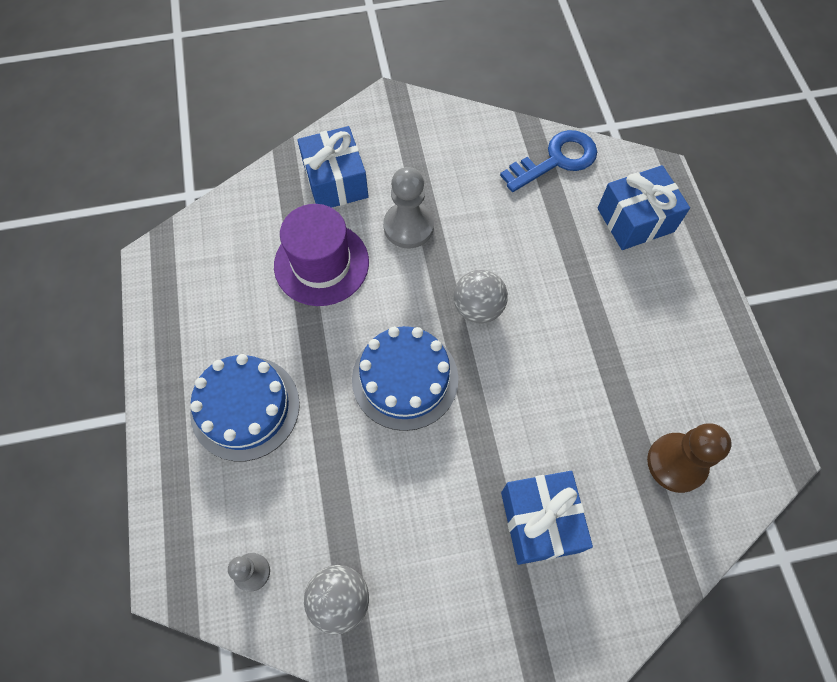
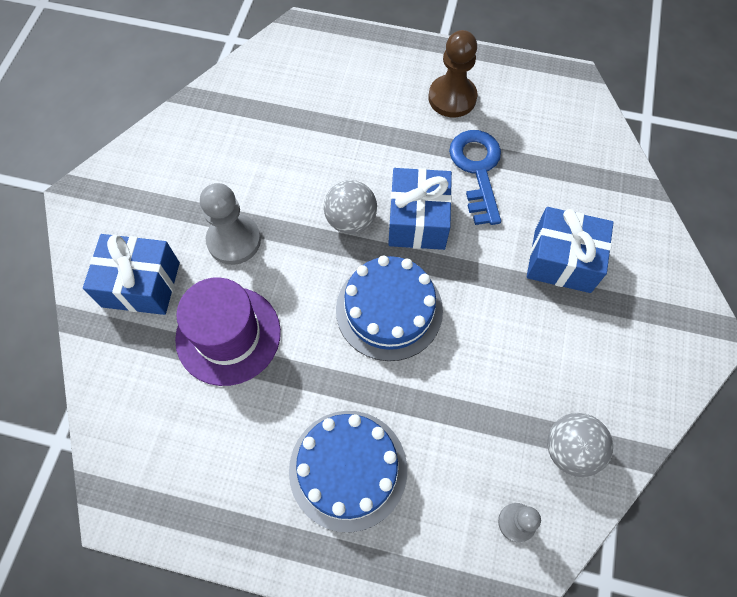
camera: 65 degrees left, 0 degrees up
(556, 160) = (239, 94): blue key -> blue key (477, 170)
(635, 220) = (333, 67): blue gift -> blue gift (418, 220)
(676, 463) = (553, 145): brown pawn -> brown pawn (452, 98)

